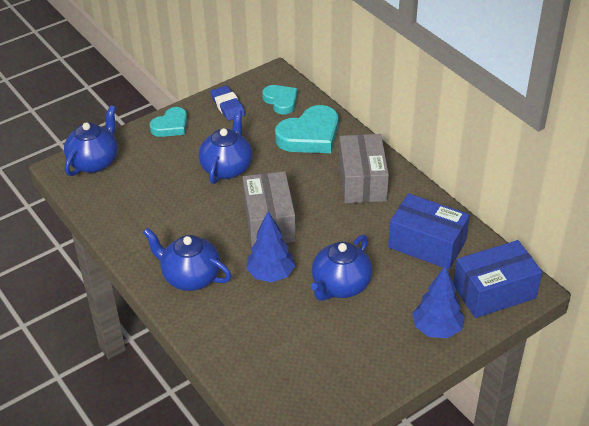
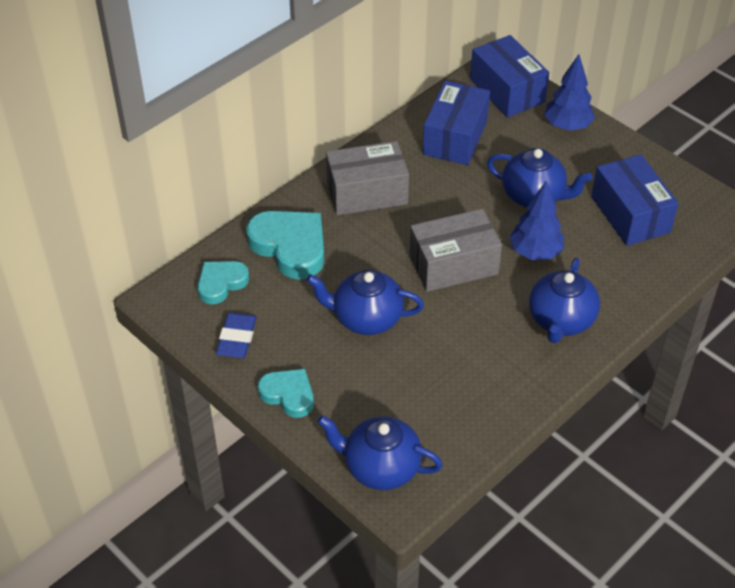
camera: 100 degrees left, 5 degrees up
(227, 106) = (236, 338): blue eraser -> blue eraser turned 45 degrees counterclockwise
(303, 352) = (630, 214): none -> blue box

